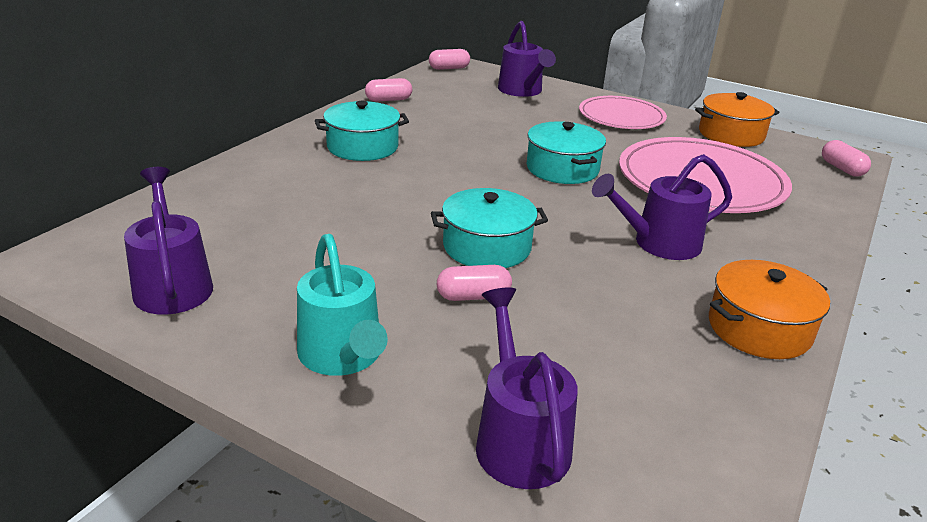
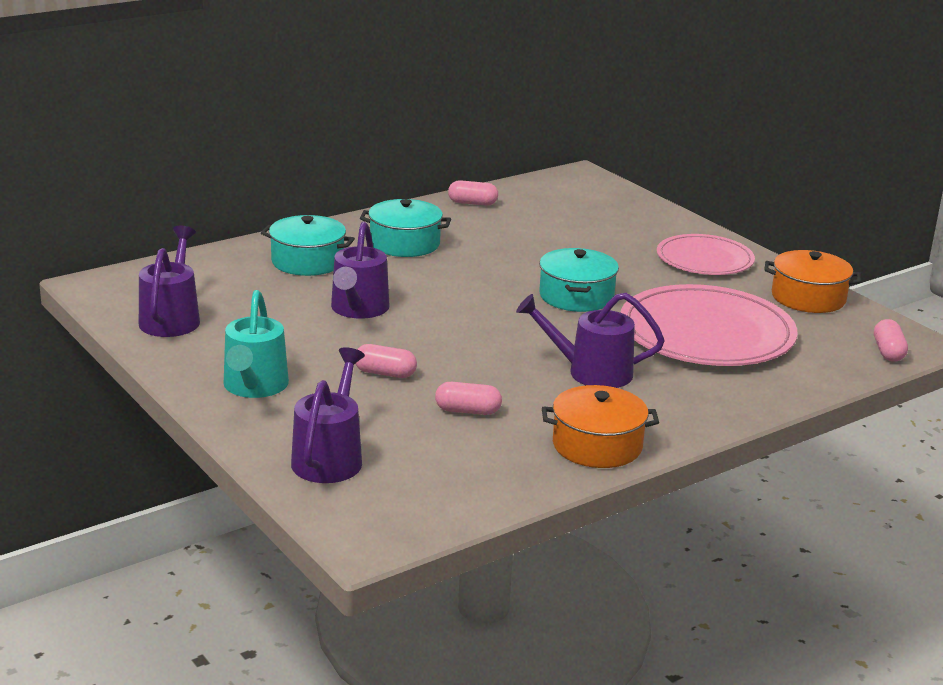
camera: 25 degrees right, 5 degrees down
(449, 68) = (571, 179): pink capsule -> pink capsule (467, 411)
(487, 247) = (433, 343): turquoise pot -> turquoise pot (308, 261)
(522, 91) = (625, 216): purple watering can -> purple watering can (358, 310)

